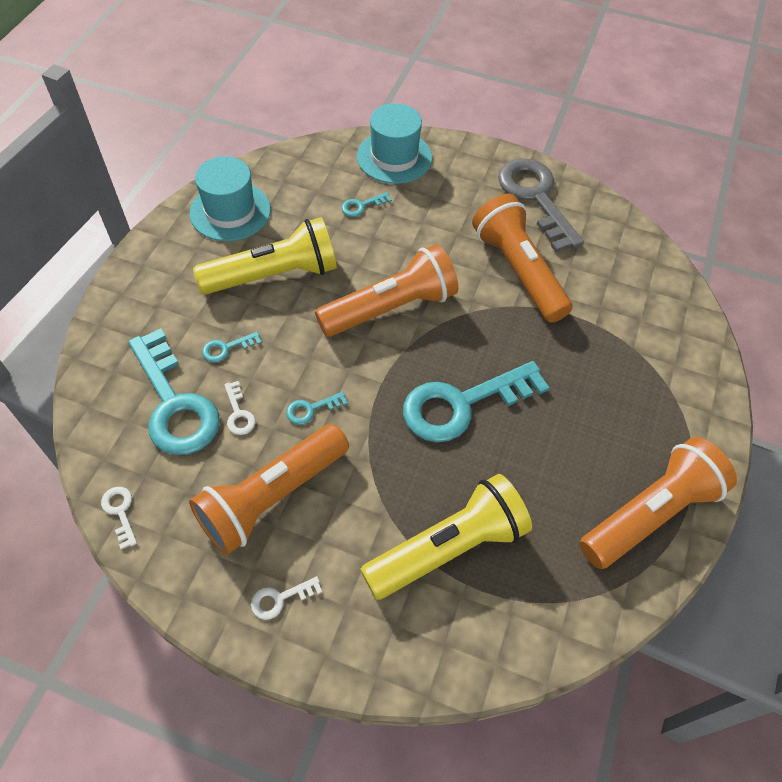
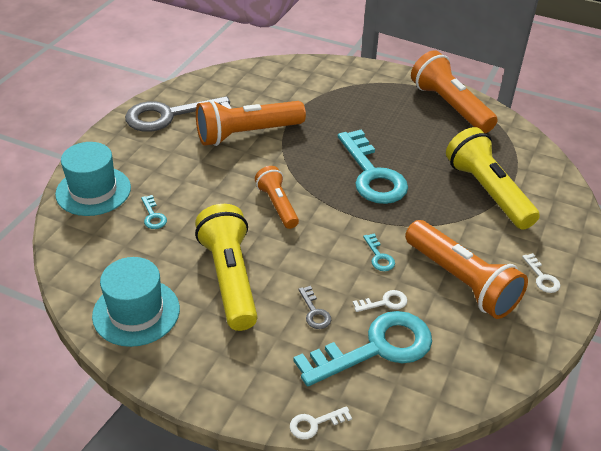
camera: 85 degrees left, 15 degrees down
(120, 512) = (488, 381): white key -> white key (315, 423)
(226, 348) = (314, 312): turquoise key -> grey key
(390, 308) = (277, 205): orange flashlight -> orange flashlight, size x0.59

